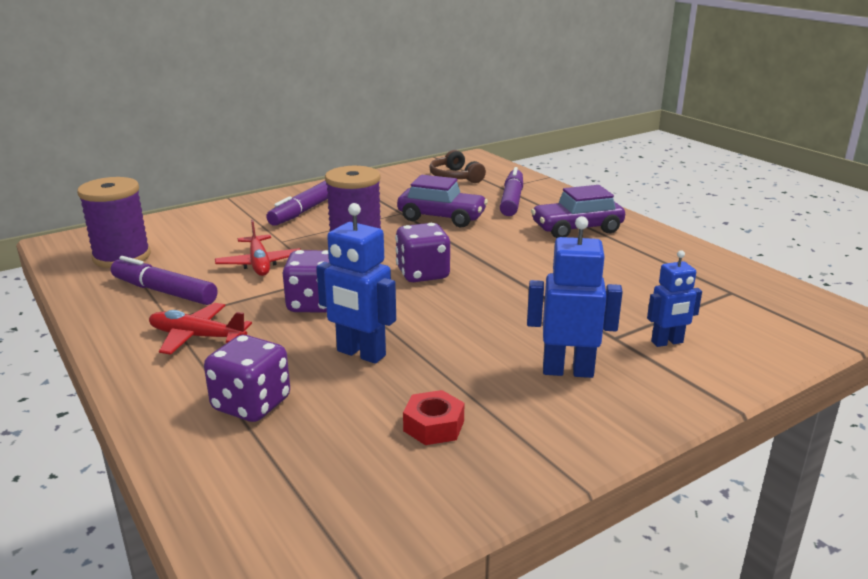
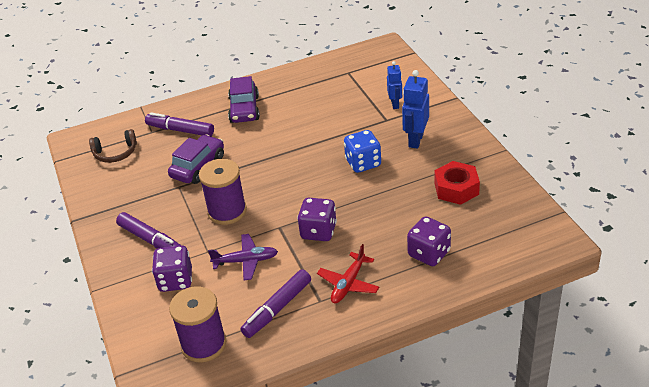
camera: 75 degrees left, 15 degrees up
(259, 264) = (246, 261): red plane -> purple plane
(360, 354) = (384, 212): blue robot -> none
(423, 274) = (290, 182): purple dice -> purple dice (175, 280)
(434, 426) = (456, 188): red nut -> red nut, size x1.54
(483, 325) = (363, 163): none -> blue dice

